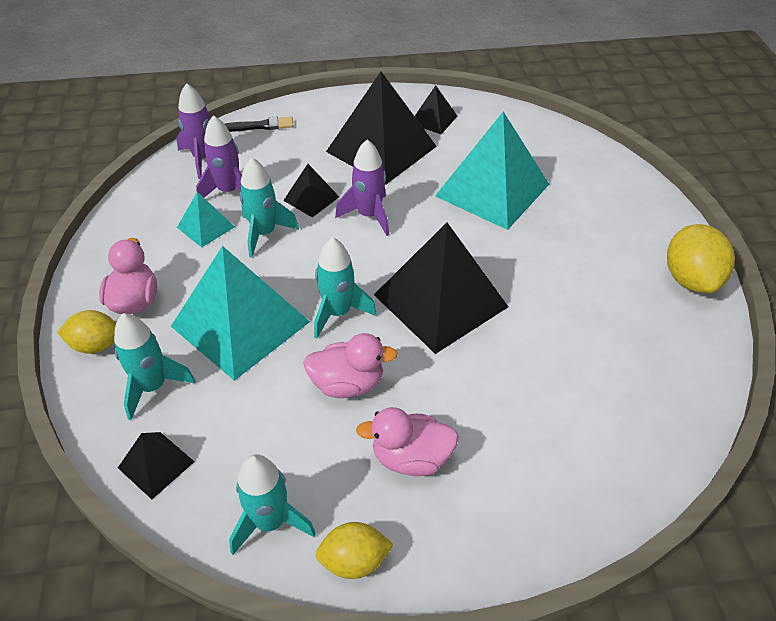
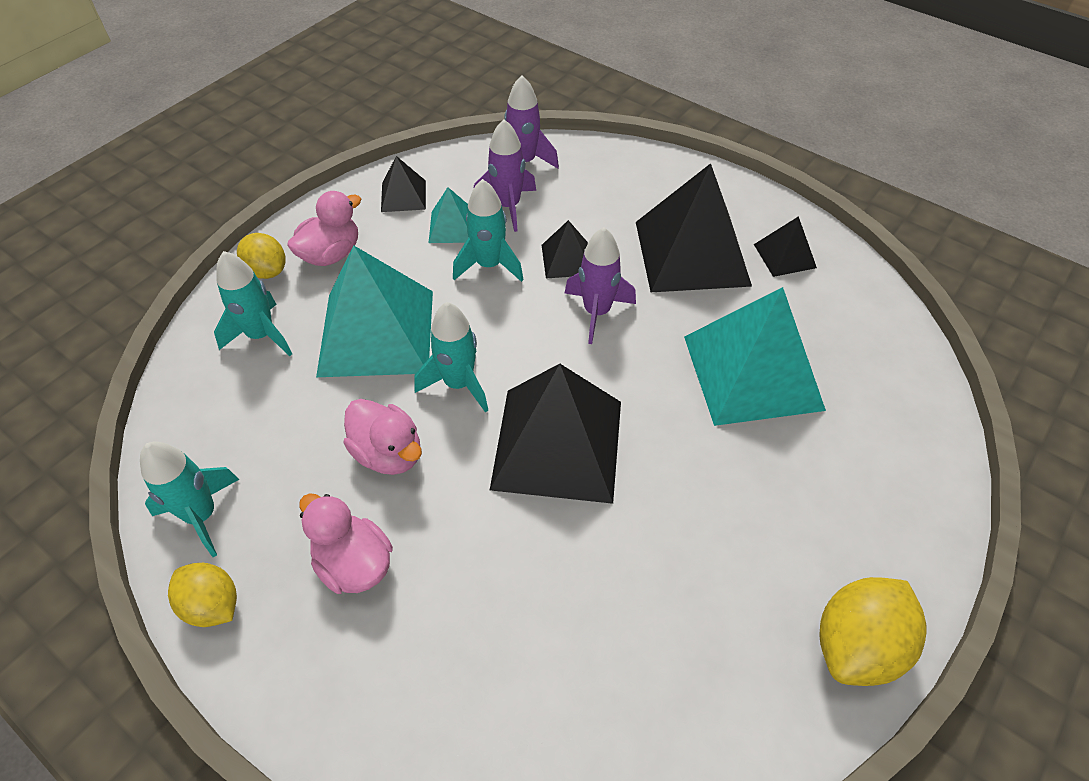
camera: 45 degrees right, 5 degrees up
(156, 464) = (193, 399): black pyramid -> black pyramid (403, 196)
(261, 126) = (608, 160): black brush -> none

